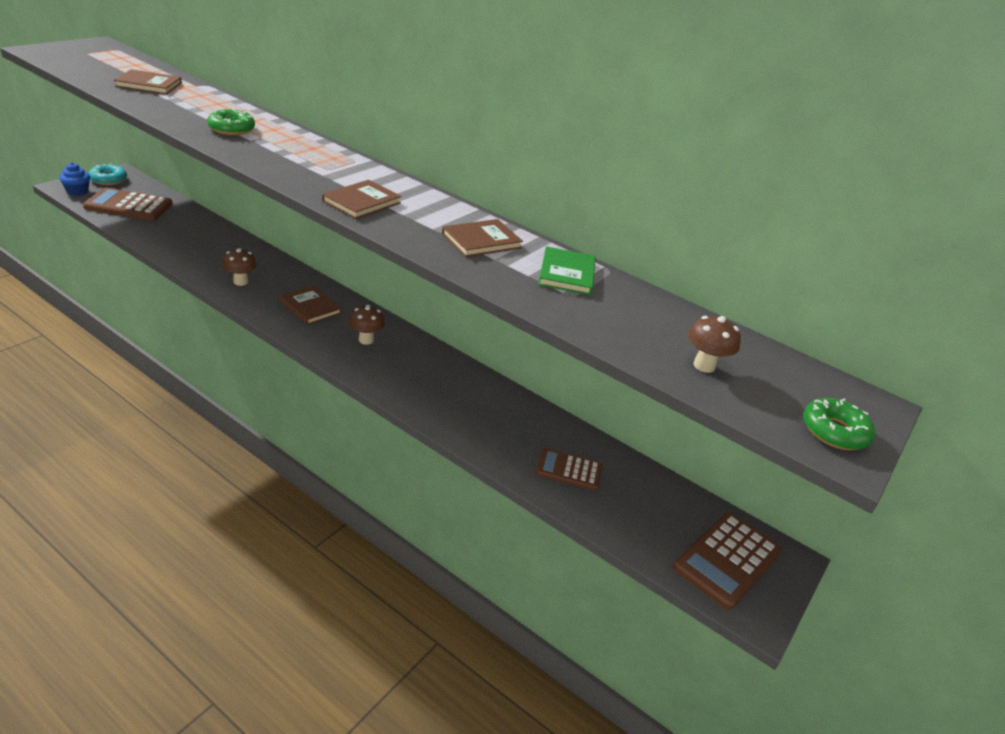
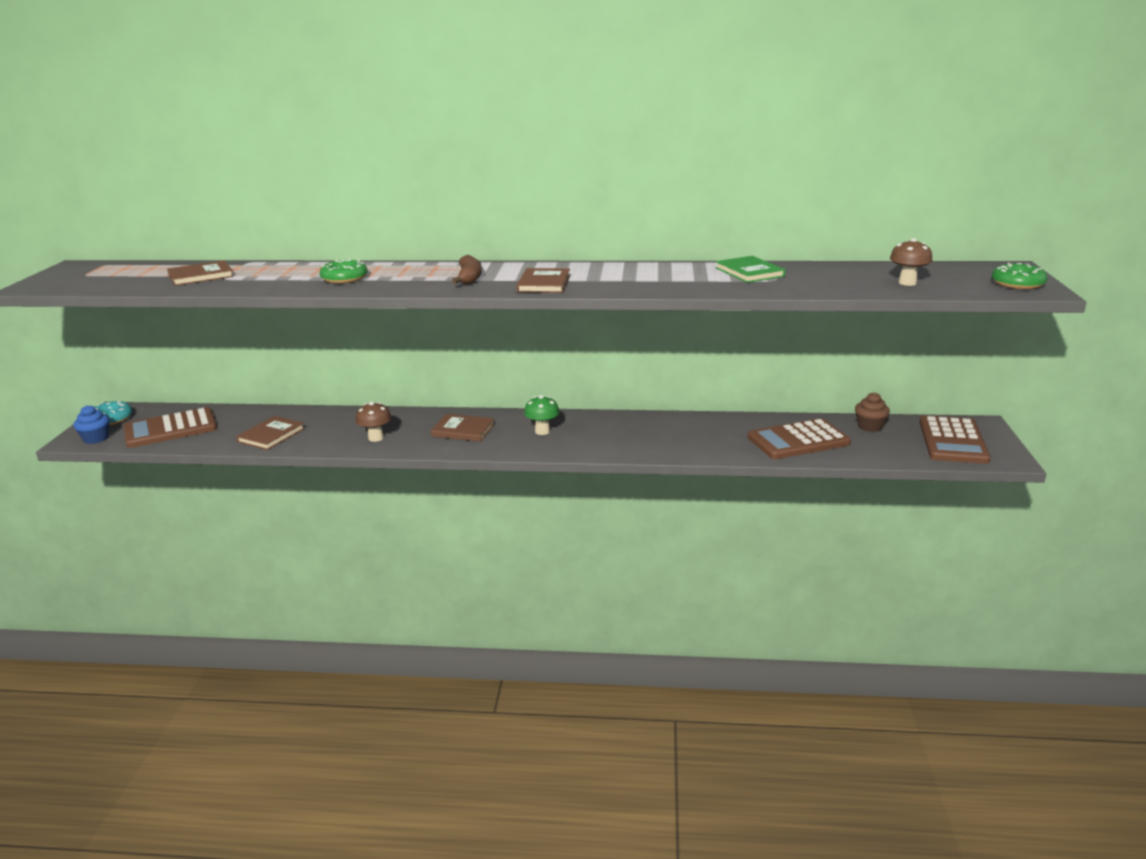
camera: 25 degrees left, 10 degrees down
(318, 169) = (469, 278): none -> brown banana
(366, 340) = (542, 431): brown mushroom -> green mushroom
(481, 241) = (665, 275): brown book -> brown book (271, 435)
(568, 470) = (798, 440): brown calculator -> brown calculator, size x1.59
(662, 494) = (870, 427): none -> brown cupcake

